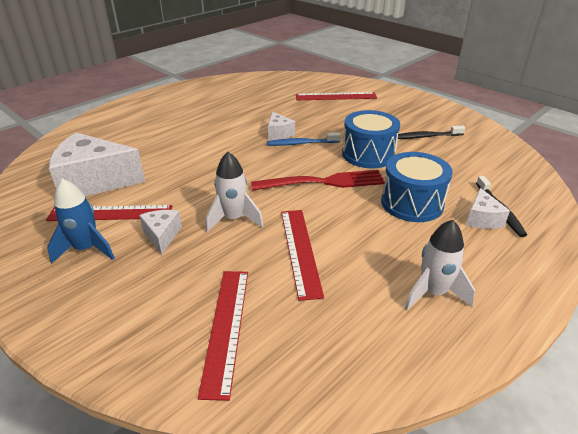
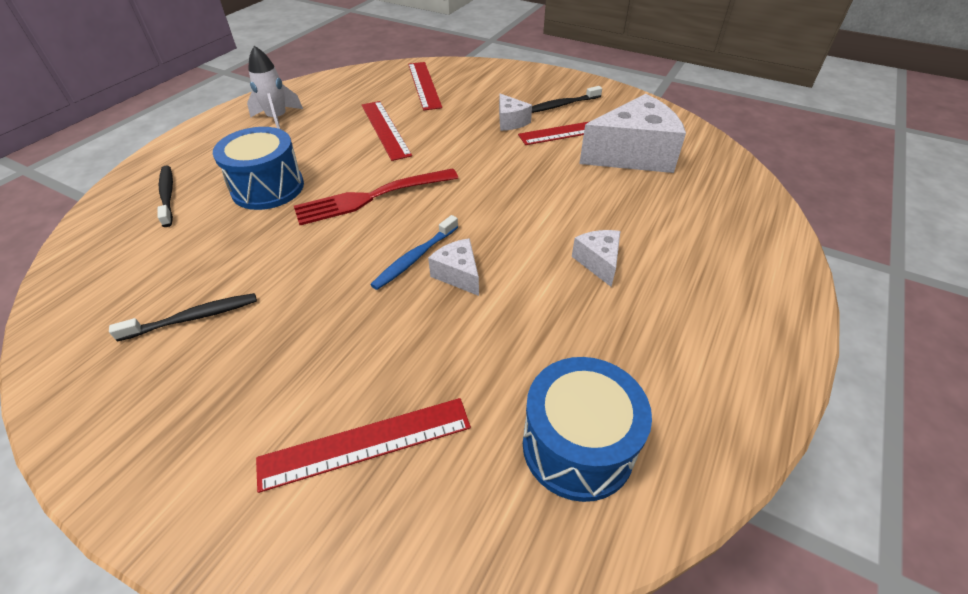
camera: 165 degrees right, 10 degrees up
(86, 249) = (562, 105): blue rocket -> black toothbrush
(233, 219) = (456, 143): white rocket -> none
(301, 143) = (415, 258): blue toothbrush -> blue toothbrush turned 150 degrees clockwise
(368, 154) = (308, 254): blue drum -> blue drum (577, 446)
(482, 219) = (196, 182): white cheese -> white cheese (598, 262)

